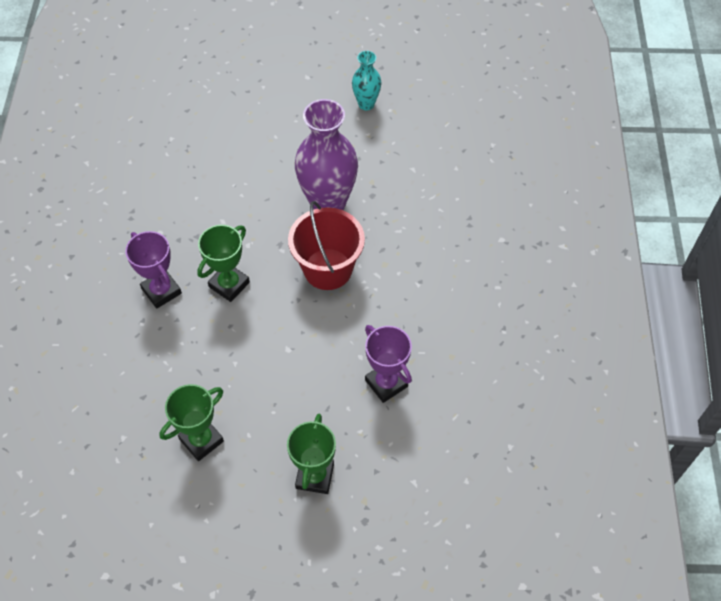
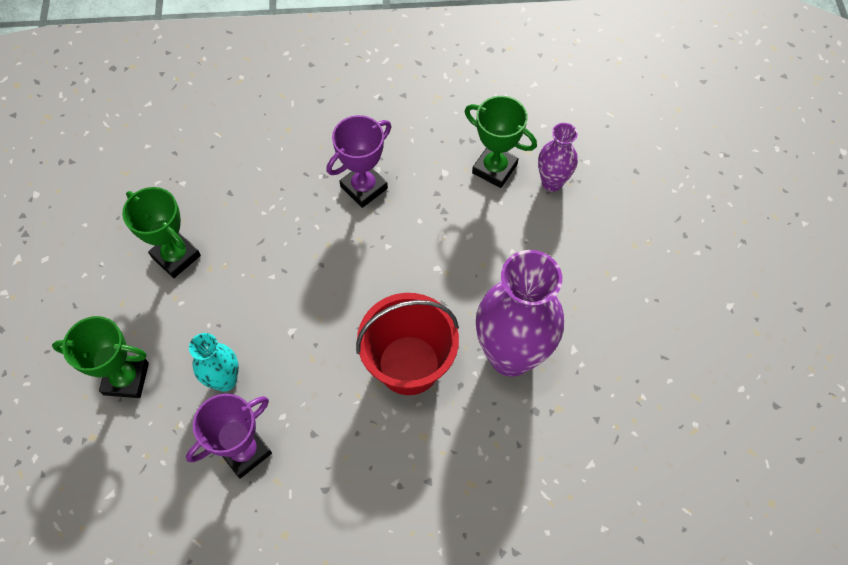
camera: 85 degrees right, 5 degrees up
(185, 162) = (552, 182): none -> purple vase
(229, 284) = (377, 255): green trophy -> green trophy (494, 168)
(366, 104) = (698, 389): turquoise vase -> turquoise vase (225, 380)

